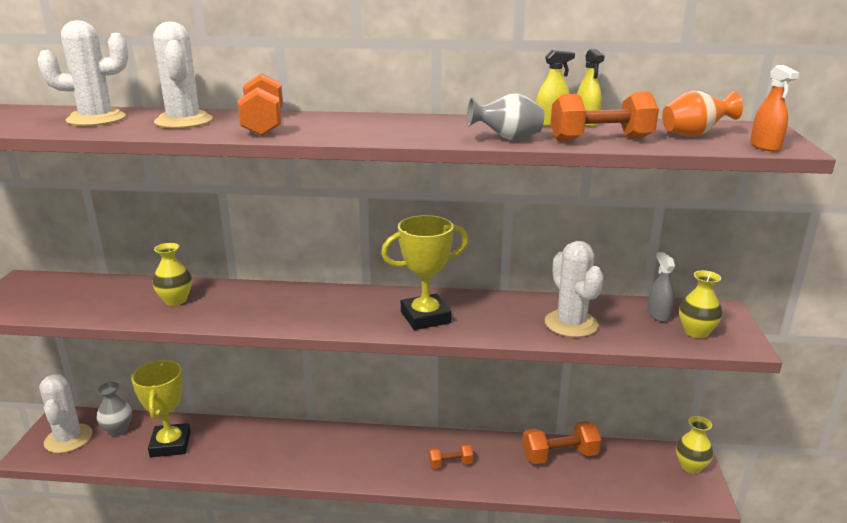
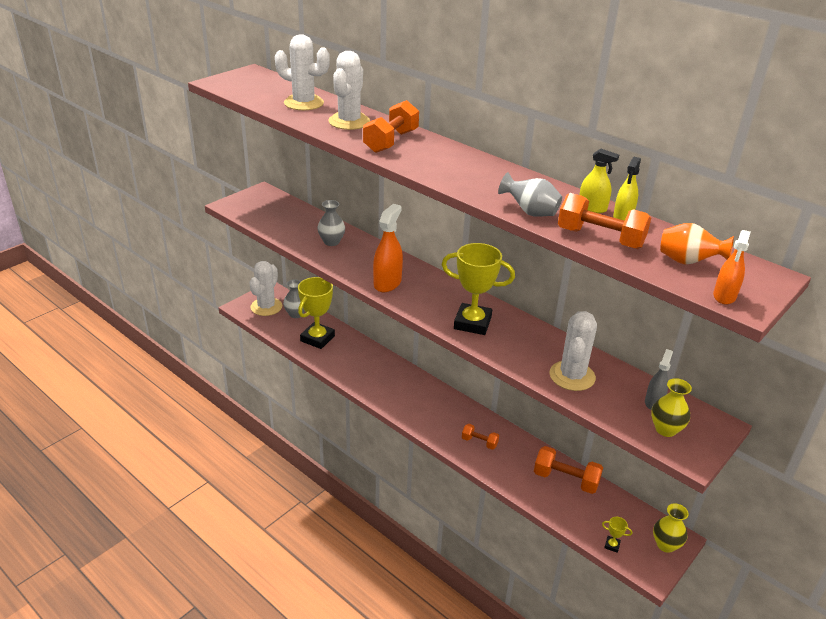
camera: 35 degrees right, 10 degrees up
(175, 300) = (331, 242): yellow vase -> grey vase
(290, 316) = (387, 283): none -> orange spray bottle
(656, 493) = (612, 545): none -> yellow trophy

